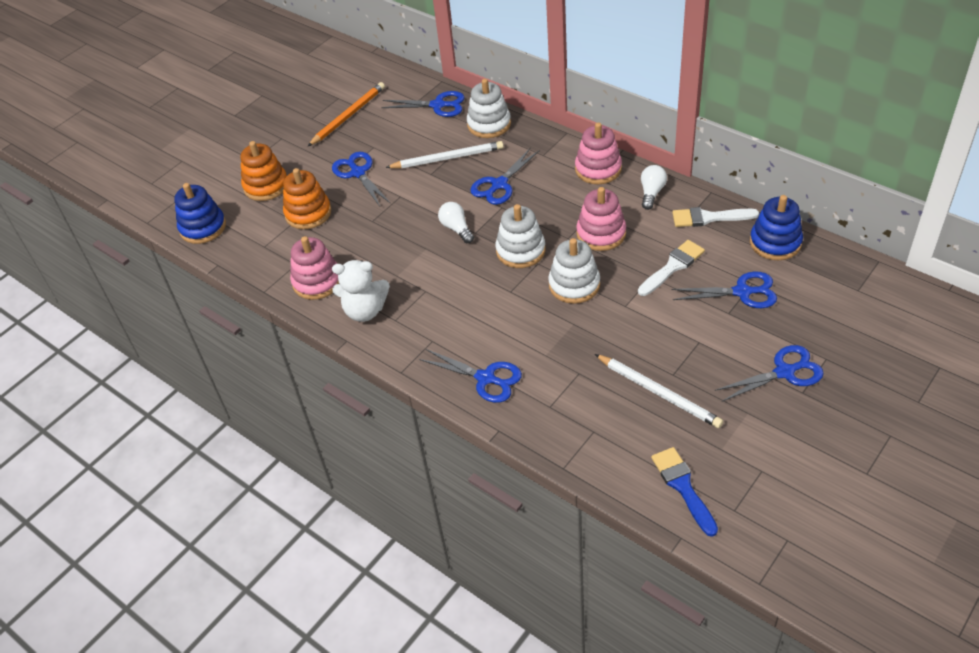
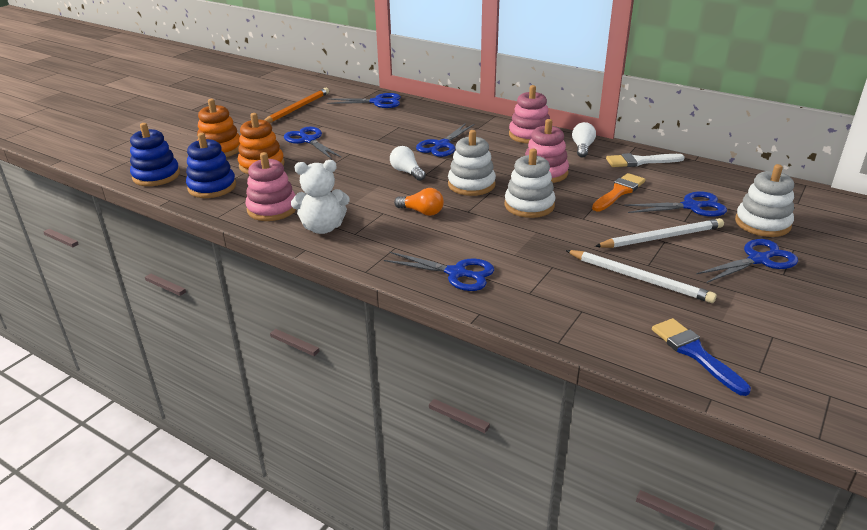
camera: 10 degrees left, 15 degrees down
(447, 158) = (391, 131): white pencil -> white pencil (661, 237)
(464, 291) = (422, 212): none -> orange light bulb
(489, 124) = (425, 112): white stacking toy -> white stacking toy (762, 223)
(672, 267) = (619, 192): white brush -> orange brush
(775, 242) = (707, 175): blue stacking toy -> blue stacking toy (212, 187)

